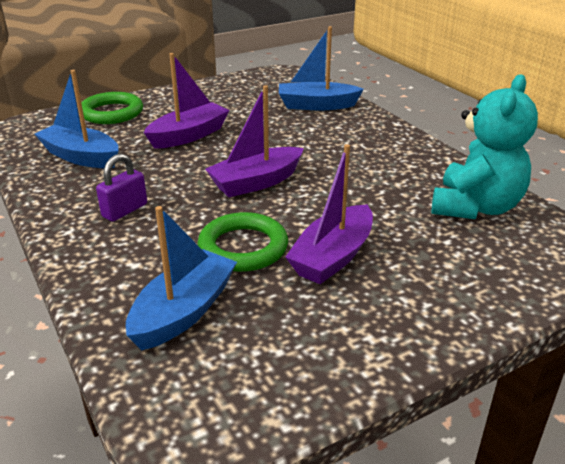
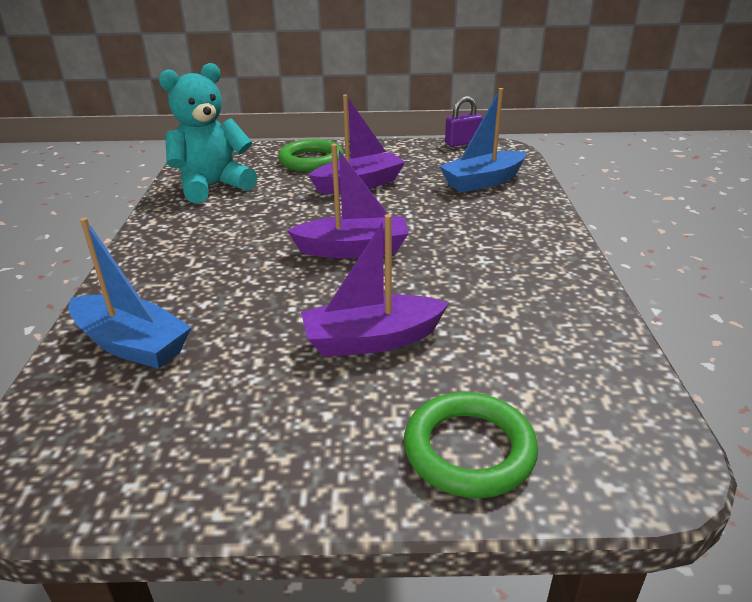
camera: 150 degrees left, 0 degrees up
(81, 157) = (541, 345): blue boat -> none
(125, 210) = (501, 255): purple padlock -> purple padlock (462, 143)
(243, 247) = (416, 203): green ring -> green ring (311, 160)

